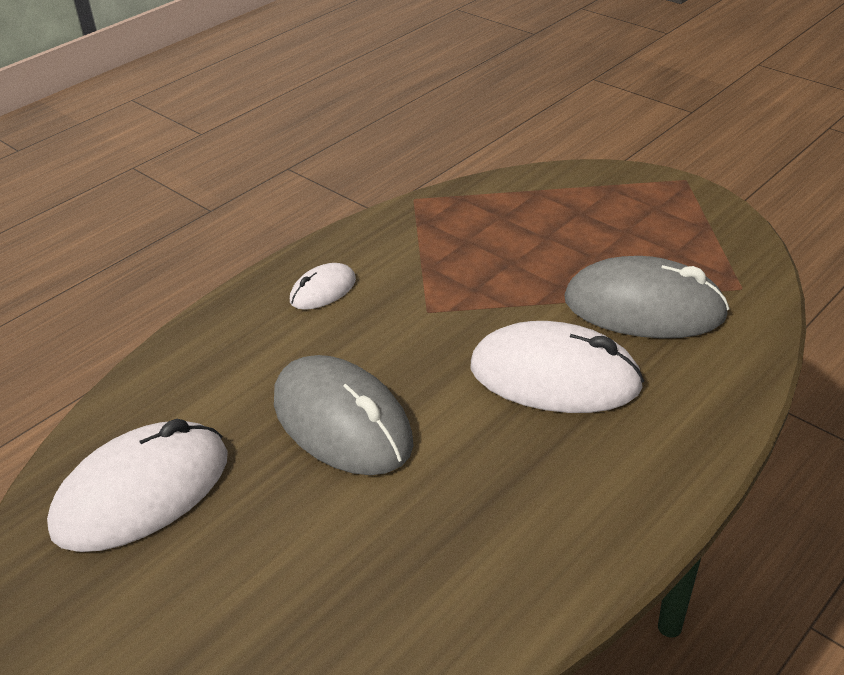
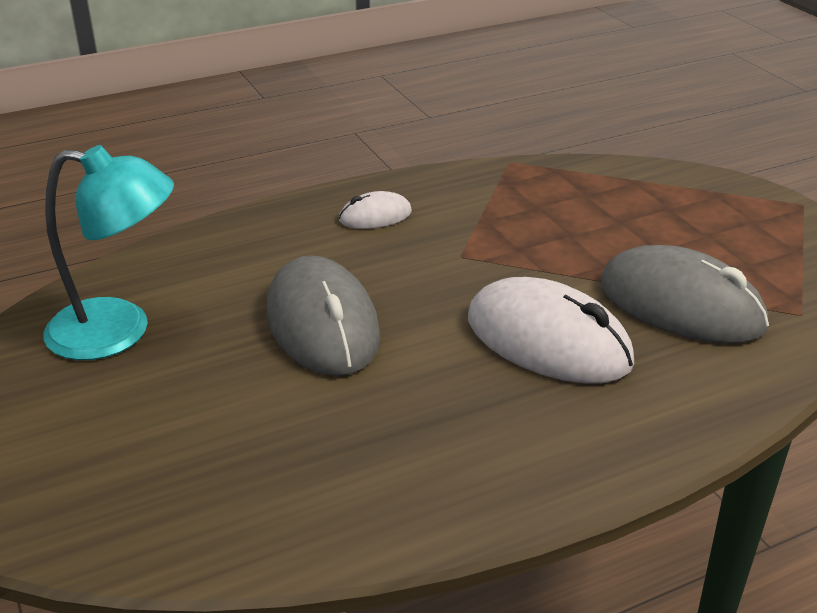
camera: 20 degrees right, 5 degrees down
(142, 492) = (119, 331): white mouse -> turquoise lamp

